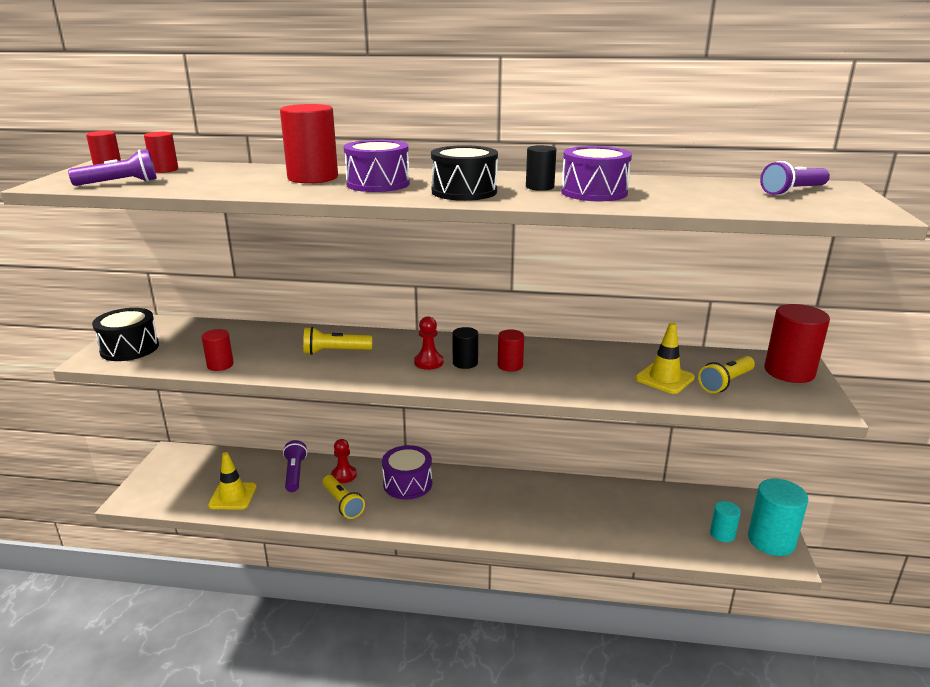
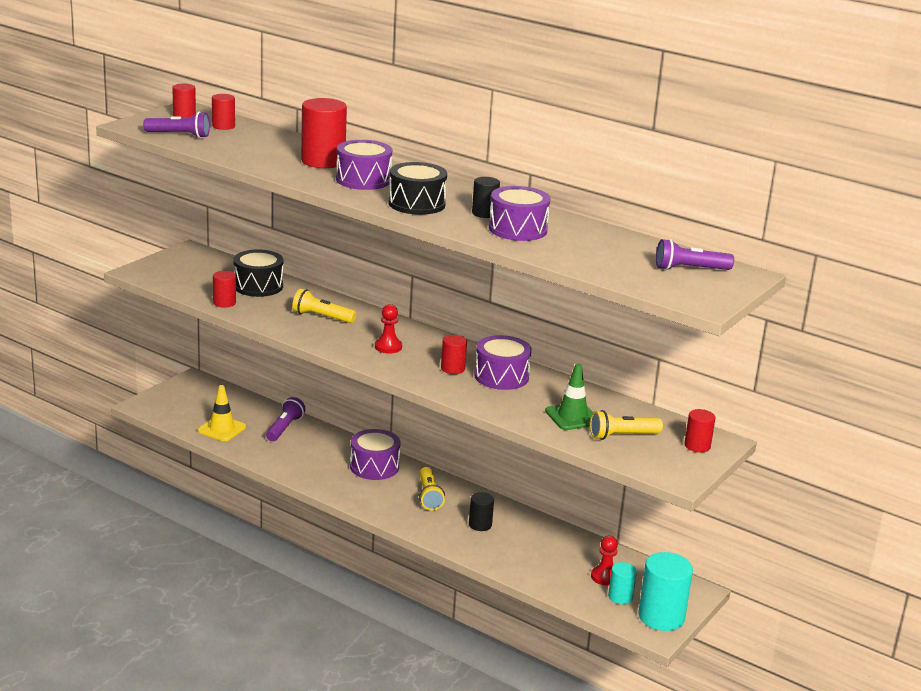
camera: 25 degrees right, 0 degrees up
(129, 348) = (168, 270): black drum -> black drum (258, 286)
(342, 503) = (306, 463): yellow flashlight -> yellow flashlight (429, 496)
(344, 475) = (325, 442): red pawn -> red pawn (605, 577)
(465, 363) = (417, 356): black cylinder -> black cylinder (480, 525)
(559, 360) = (501, 376): none -> purple drum
(664, 378) = (572, 417): yellow traffic cone -> green traffic cone
(789, 372) = (697, 446): red cylinder -> red cylinder, size x0.55

